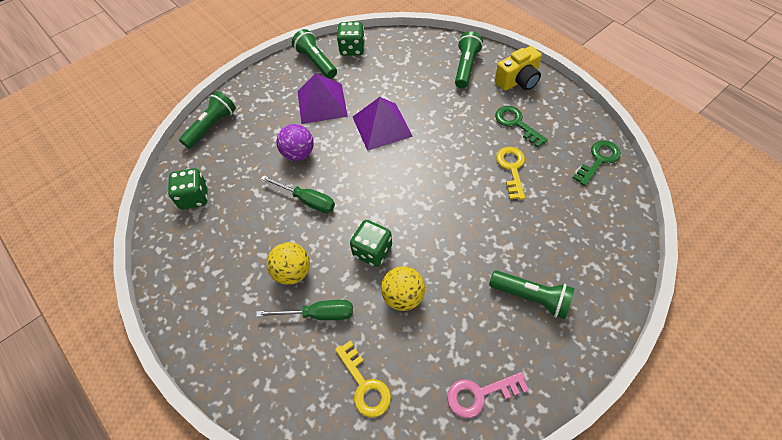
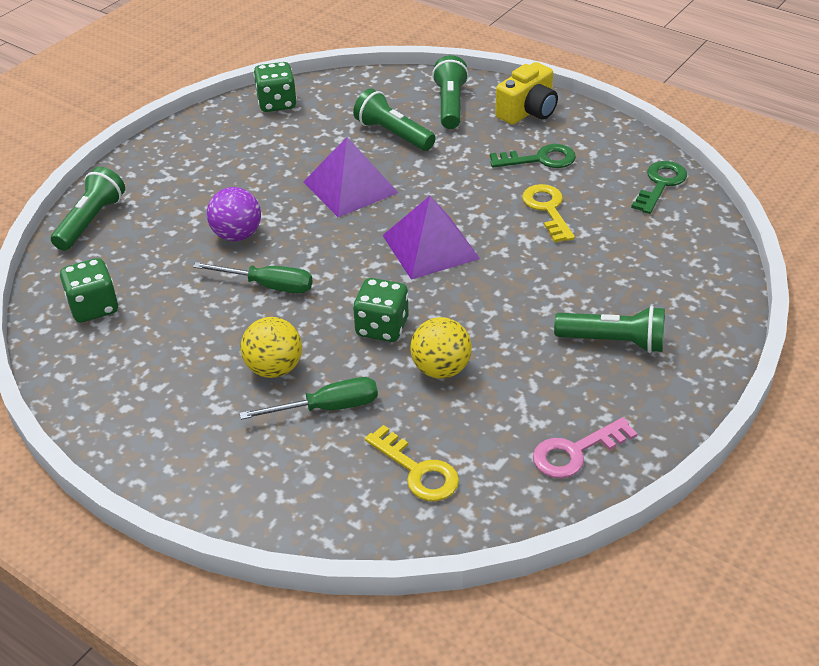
camera: 15 degrees left, 15 degrees down
(316, 62) = (227, 125): green flashlight -> green flashlight (393, 134)
(321, 103) = (252, 172): purple pyramid -> purple pyramid (430, 247)
(516, 124) = (540, 159): green key -> green key turned 135 degrees clockwise

